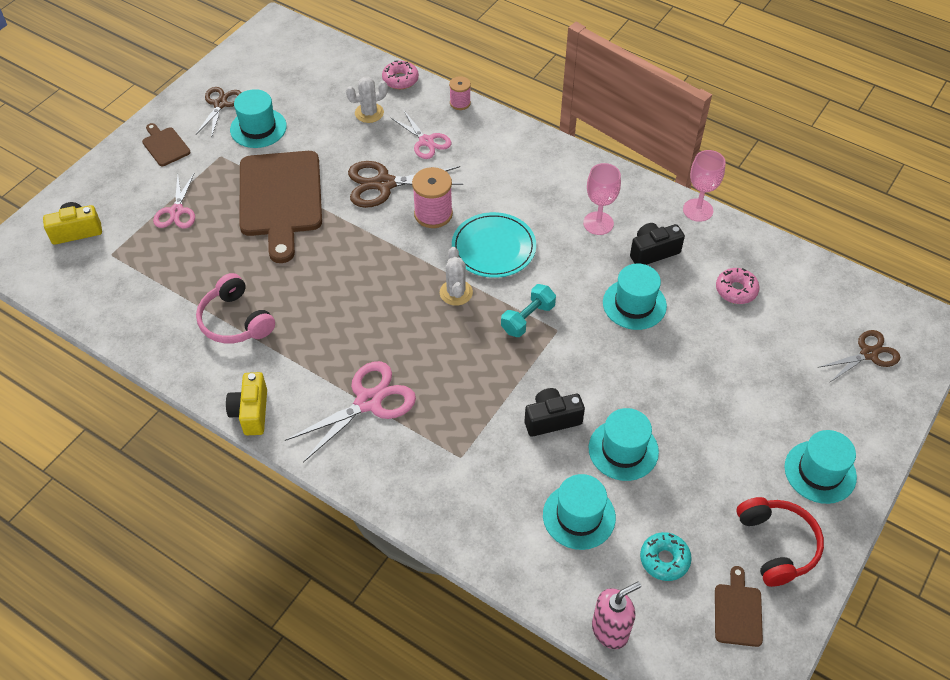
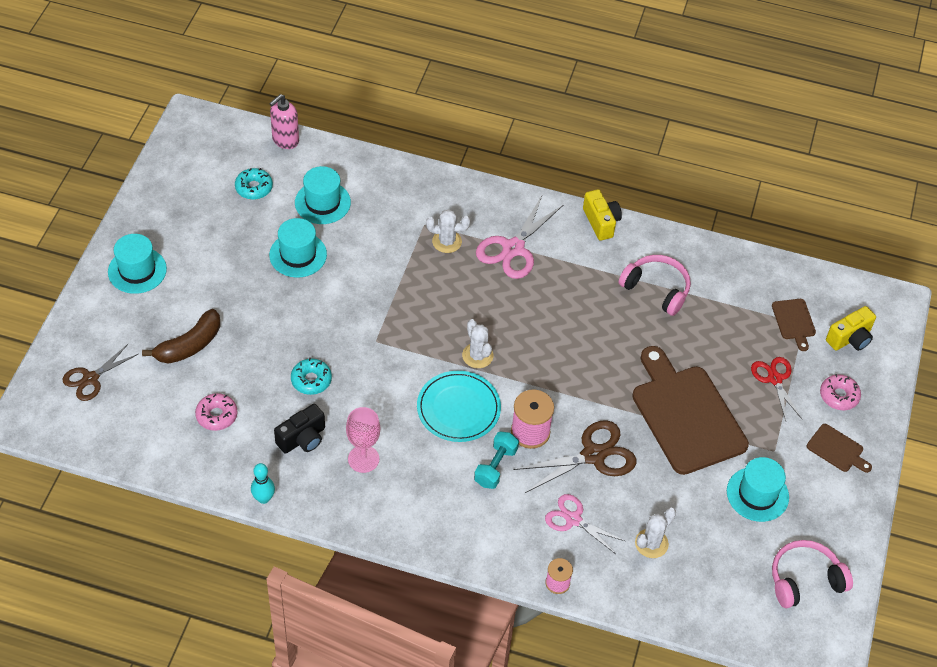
camera: 160 degrees right, 0 degrees up
(177, 211) = (774, 379): pink scissors -> red scissors
(220, 104) = (816, 516): brown scissors -> none
(261, 68) = (804, 579): none -> pink headphones
(400, 80) = (639, 601): pink donut -> pink donut (839, 396)
(442, 427) = (447, 241): none -> white cactus
(528, 318) = (405, 345): turquoise dumbbell -> turquoise dumbbell (495, 467)
(551, 419) = (361, 265): black camera -> none
(634, 304) = (311, 380): turquoise hat -> turquoise donut
(698, 210) = (263, 498): pink goblet -> turquoise bowling pin
(738, 611) = (197, 167): brown cutting board -> brown cutting board (794, 321)
(760, 367) = (189, 345): none -> brown banana
(777, 545) = (170, 213): red headphones -> none

